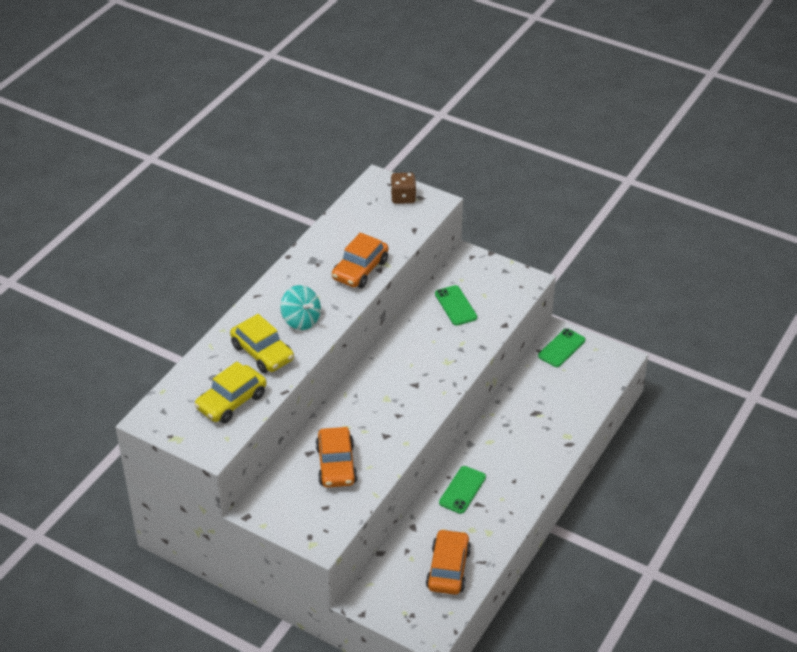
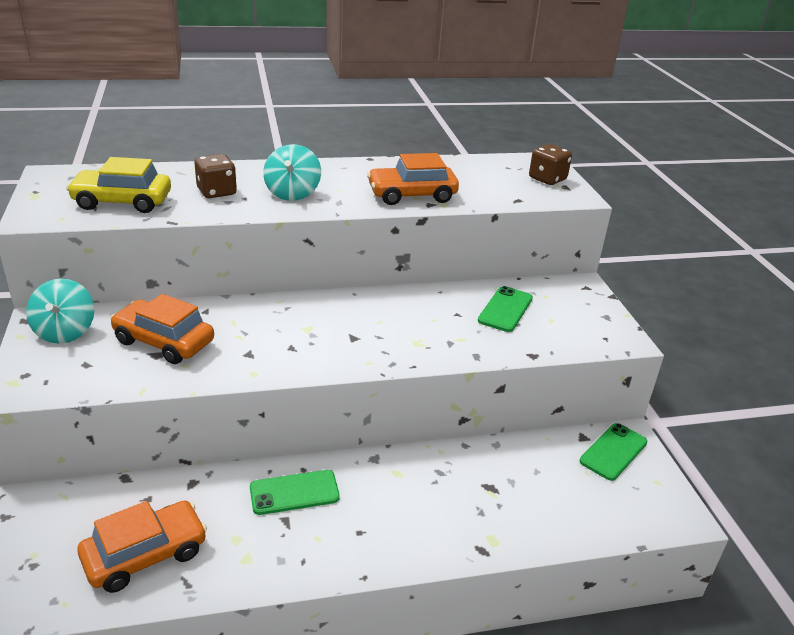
camera: 45 degrees right, 10 degrees down
(262, 353) = (216, 192): yellow car -> brown dice
(279, 503) = (65, 331): none -> turquoise spinning top
(336, 465) = (164, 341): orange car -> orange car turned 75 degrees clockwise
(561, 348) = (613, 452): green phone -> green phone turned 45 degrees counterclockwise

